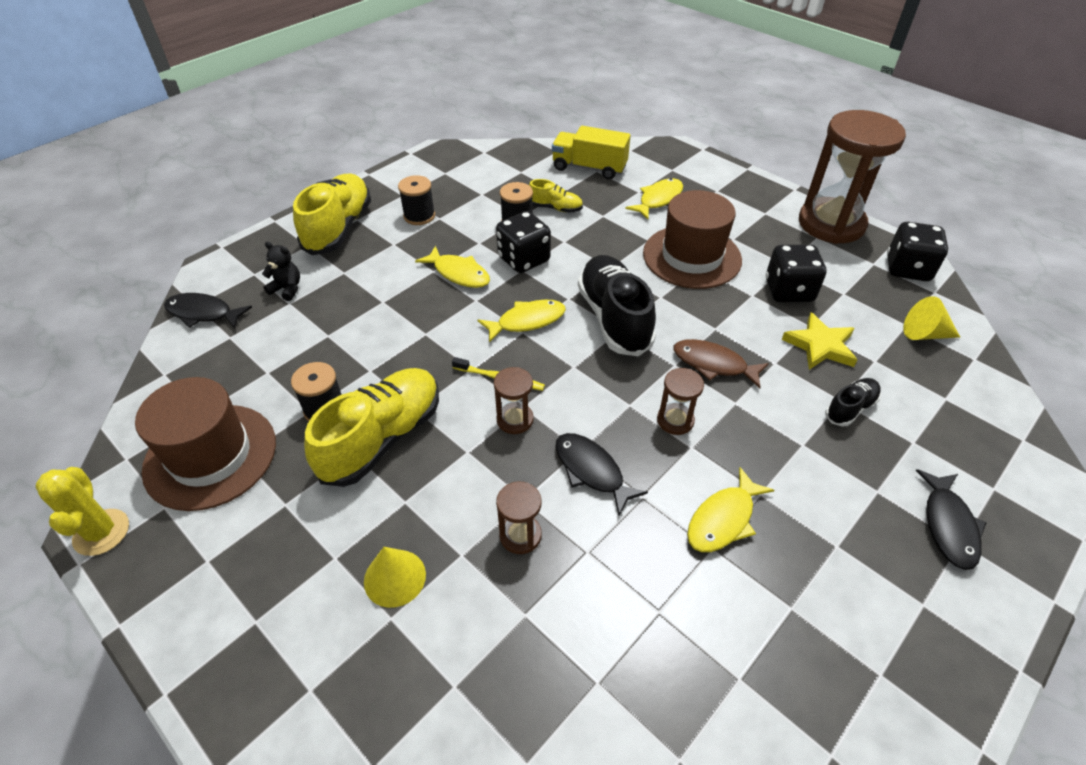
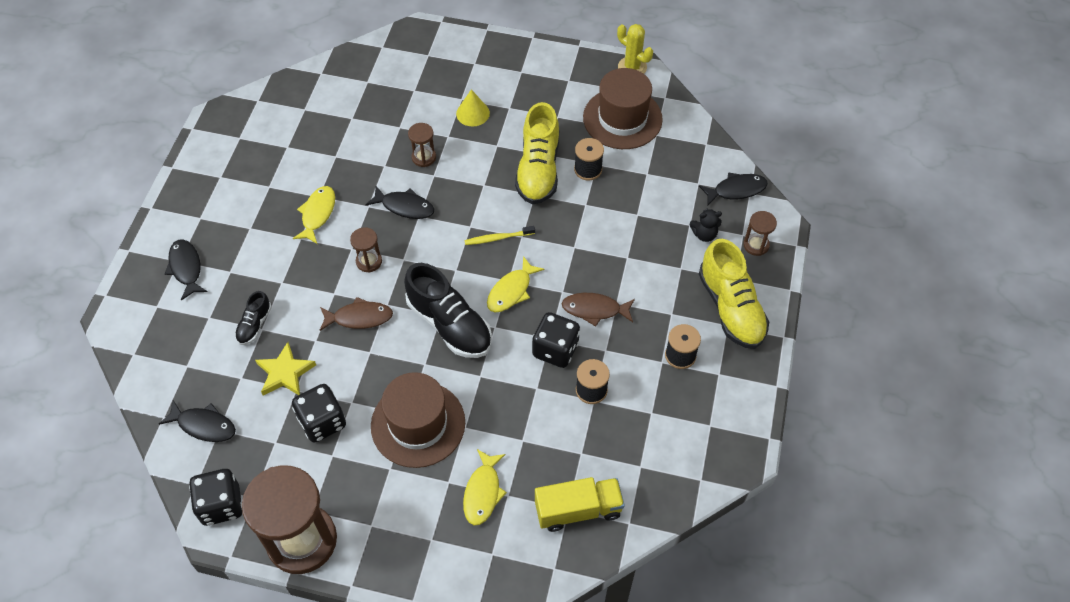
camera: 150 degrees right, 10 degrees up
(458, 273) = (595, 309): yellow fish -> brown fish
(515, 420) = (469, 216): brown hourglass -> brown hourglass (756, 245)
(555, 208) = (571, 427): yellow shoe -> none
(924, 334) = (203, 425): yellow cone -> black fish

